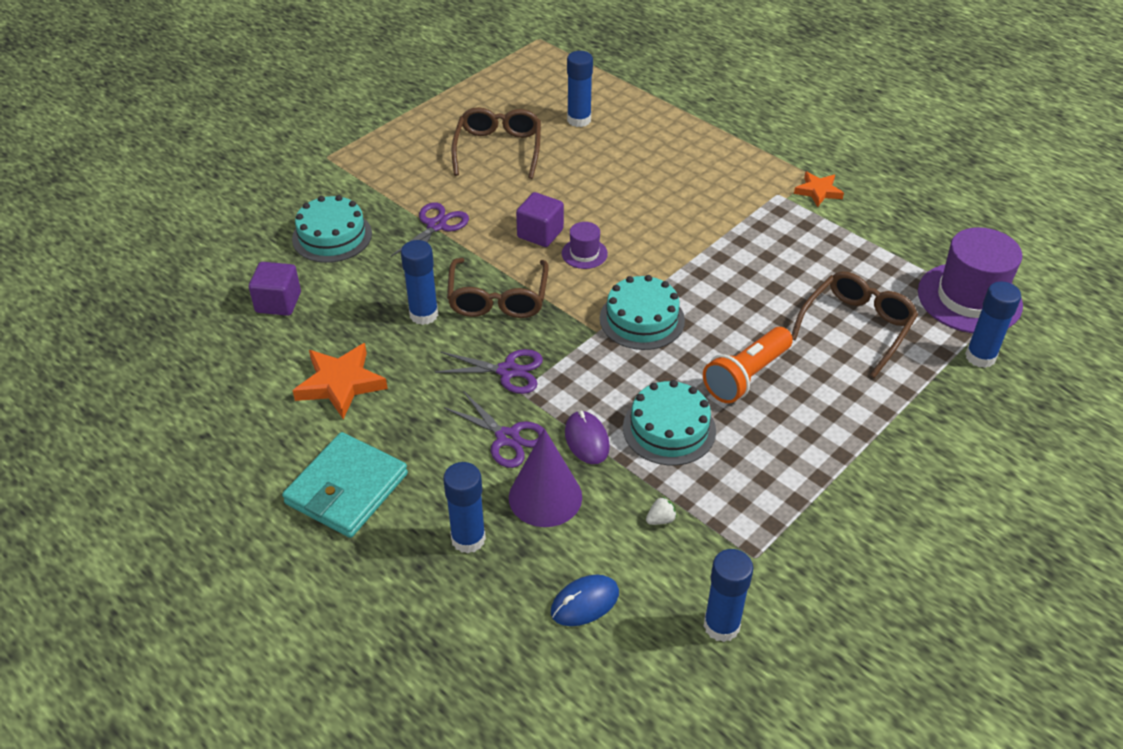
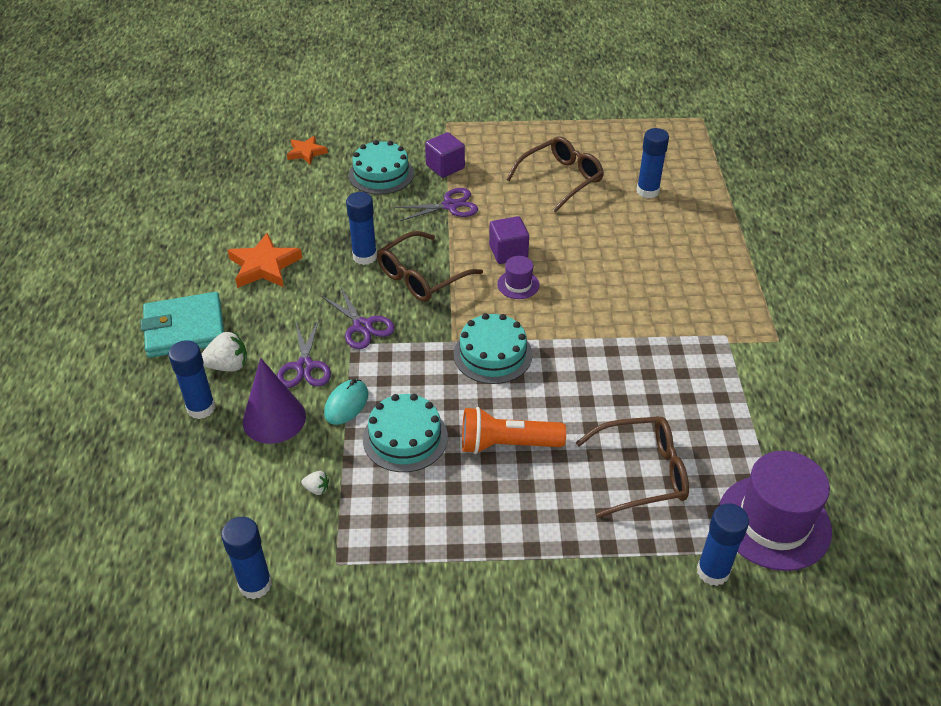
camera: 45 degrees right, 0 degrees up
(278, 302) = (298, 195): purple cube -> purple cube (445, 167)
(438, 488) = (228, 366): none -> white strawberry
(585, 603) = (205, 499): blue mouse -> none
(586, 440) = (346, 404): purple mouse -> turquoise mouse
(818, 191) = (764, 355): orange star -> orange star (306, 152)

